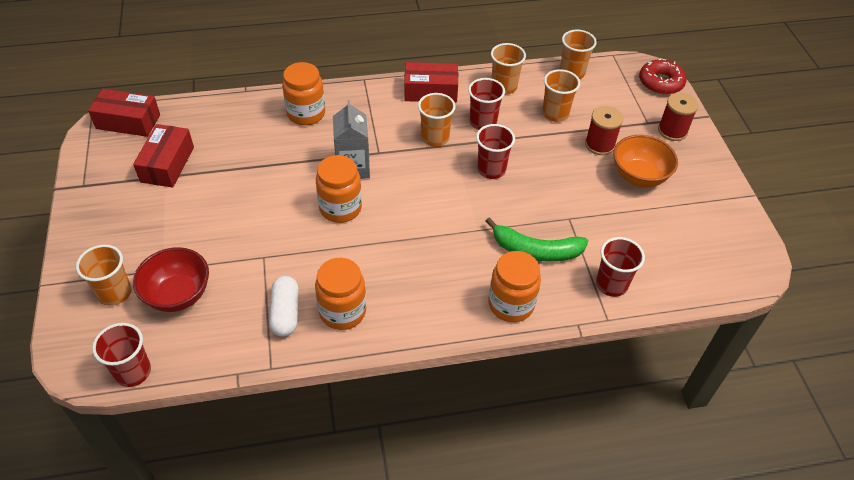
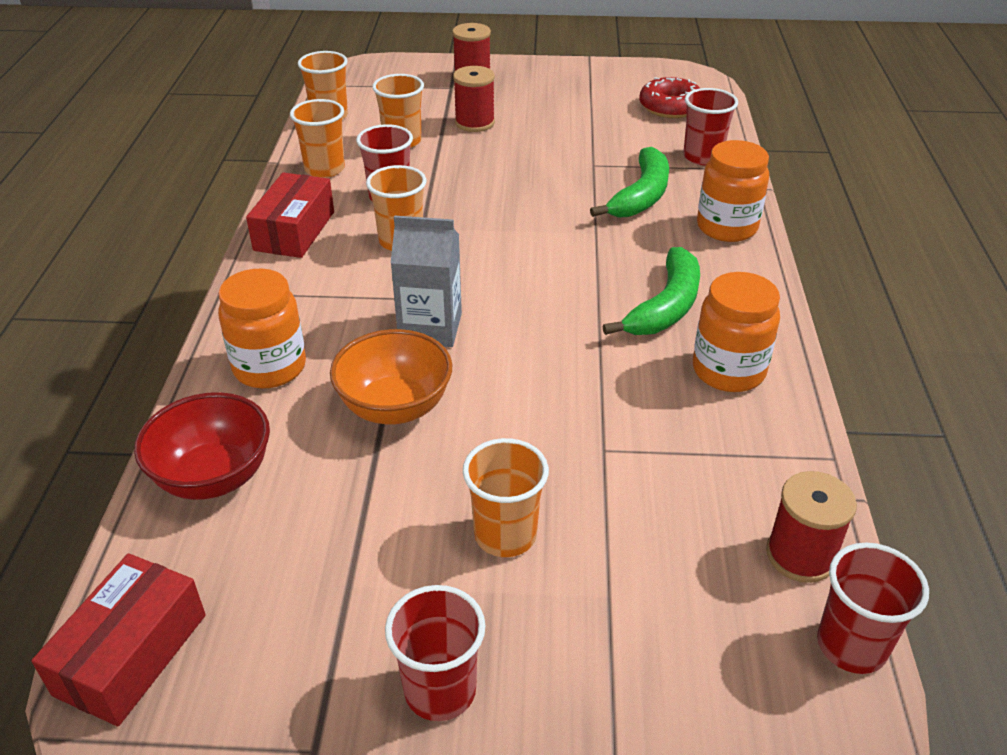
camera: 75 degrees left, 10 degrees down
(115, 293) = (659, 678): orange cup -> orange cup (505, 535)
(167, 164) = (314, 580): red box -> none
(178, 295) = (675, 572): red bowl -> red bowl (214, 477)
(192, 350) = (800, 555): none -> red spool
(285, 313) = (727, 432): white capsule -> none
(340, 208) = (517, 351): orange jar -> none
(402, 275) = (666, 306): none -> green banana
(491, 169) = (487, 205): red cup -> red cup (440, 690)
(638, 176) = (539, 109): orange bowl -> orange bowl (395, 407)
(660, 82) = (385, 66): red donut -> red donut (670, 107)

